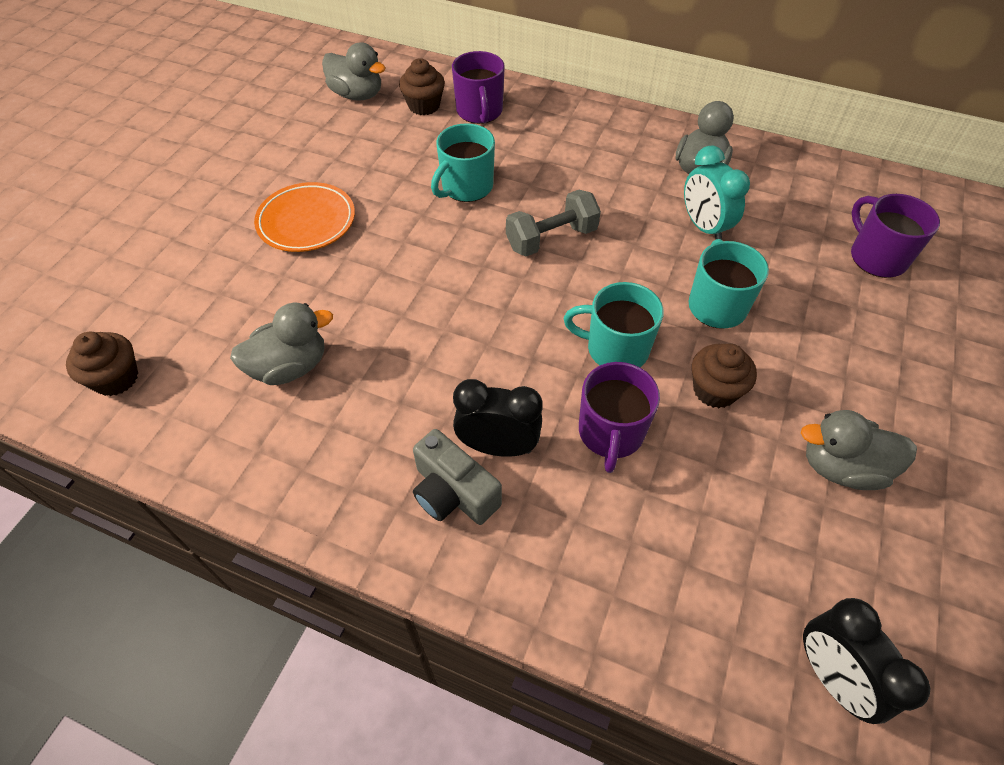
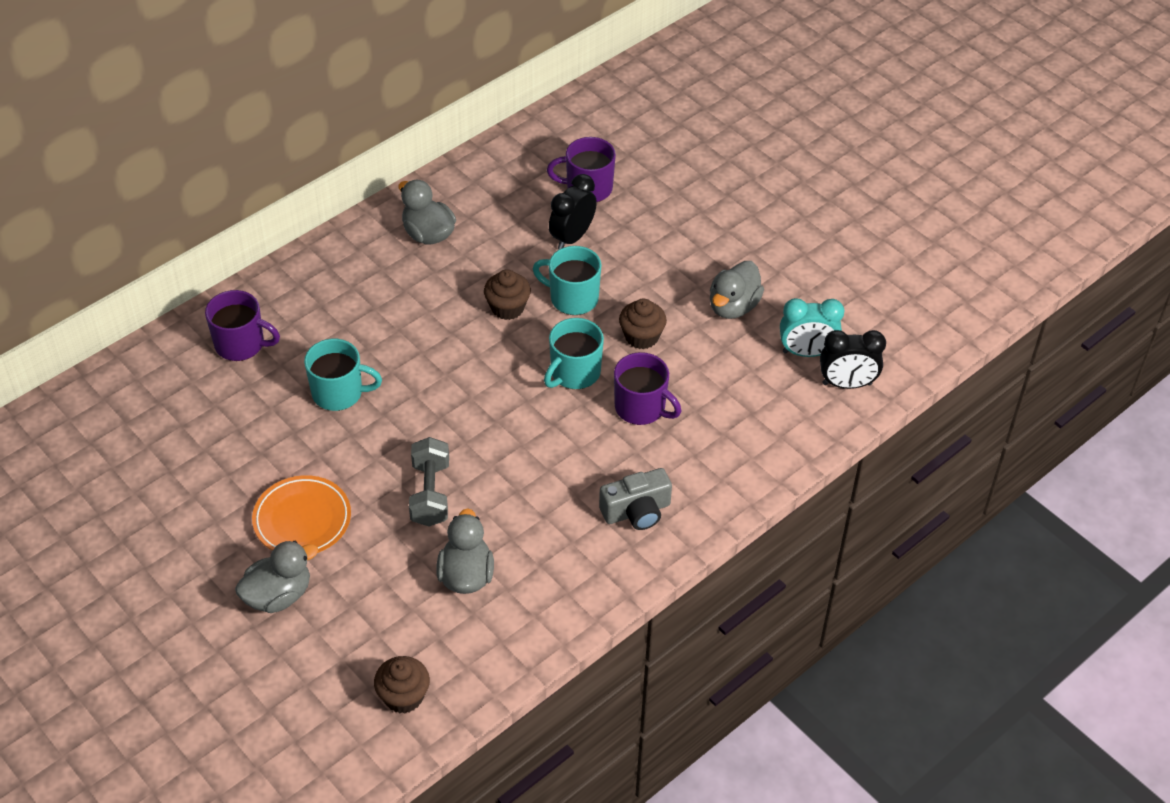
camera: 65 degrees left, 5 degrees down
(357, 95) = (138, 427): grey duck -> grey duck (278, 595)
(424, 106) = (198, 381): brown cupcake -> brown cupcake (507, 308)
(466, 187) = (339, 393): turquoise mug -> turquoise mug turned 60 degrees counterclockwise
(498, 446) = (615, 473): black clock -> black clock (572, 237)
(551, 238) = (440, 362): grey dumbbell -> grey dumbbell (430, 494)
(703, 227) = (493, 265): turquoise clock -> turquoise clock (807, 352)

